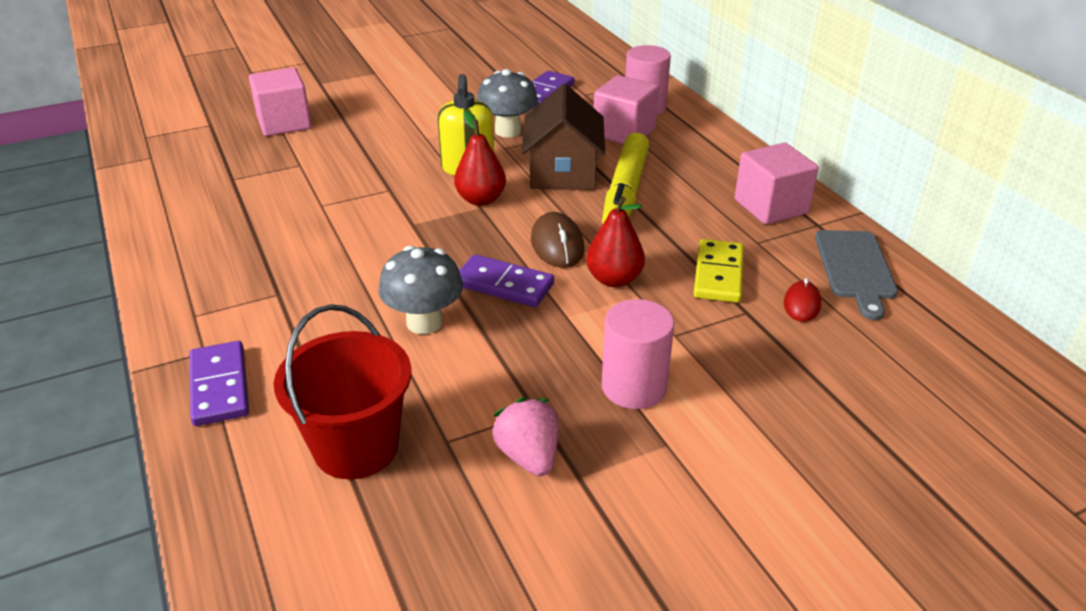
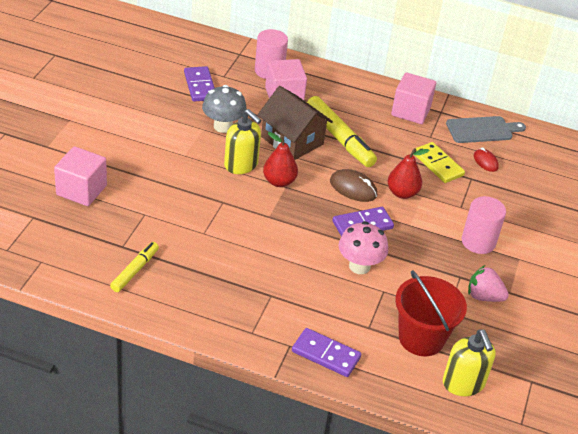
camera: 50 degrees left, 5 degrees up
(203, 202) = (135, 270): none -> yellow marker
(310, 543) = (463, 383): none -> yellow soap dispenser
(424, 322) = (359, 266): grey mushroom -> pink mushroom
(855, 268) = (482, 130): grey cutting board -> grey cutting board turned 60 degrees counterclockwise

